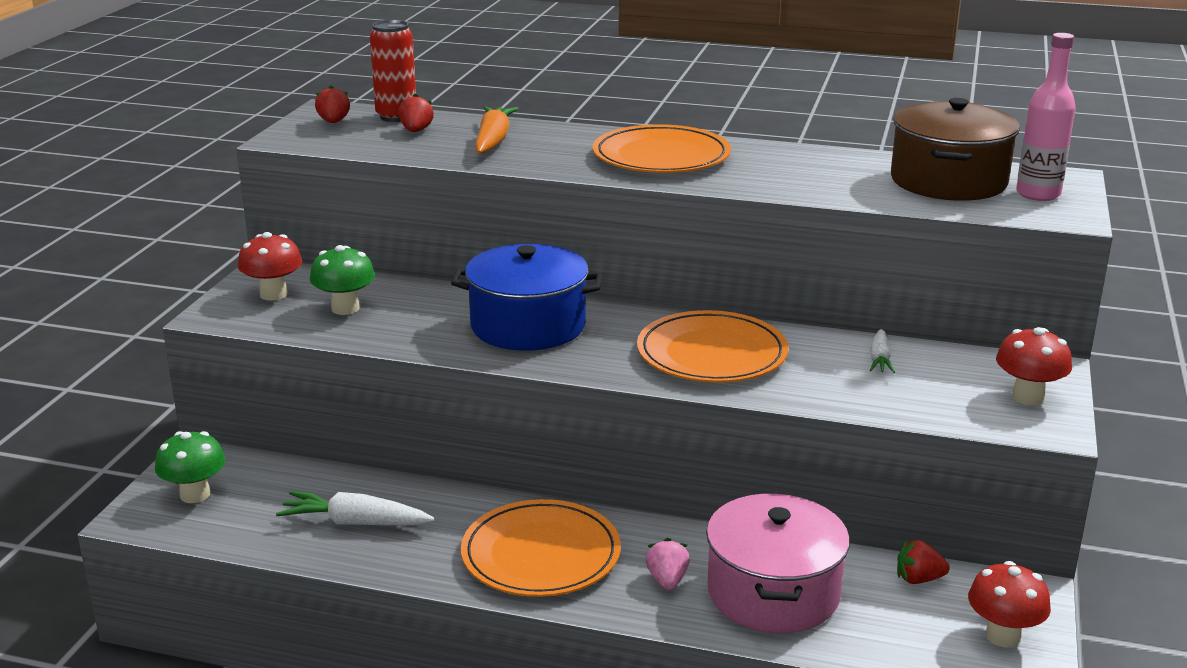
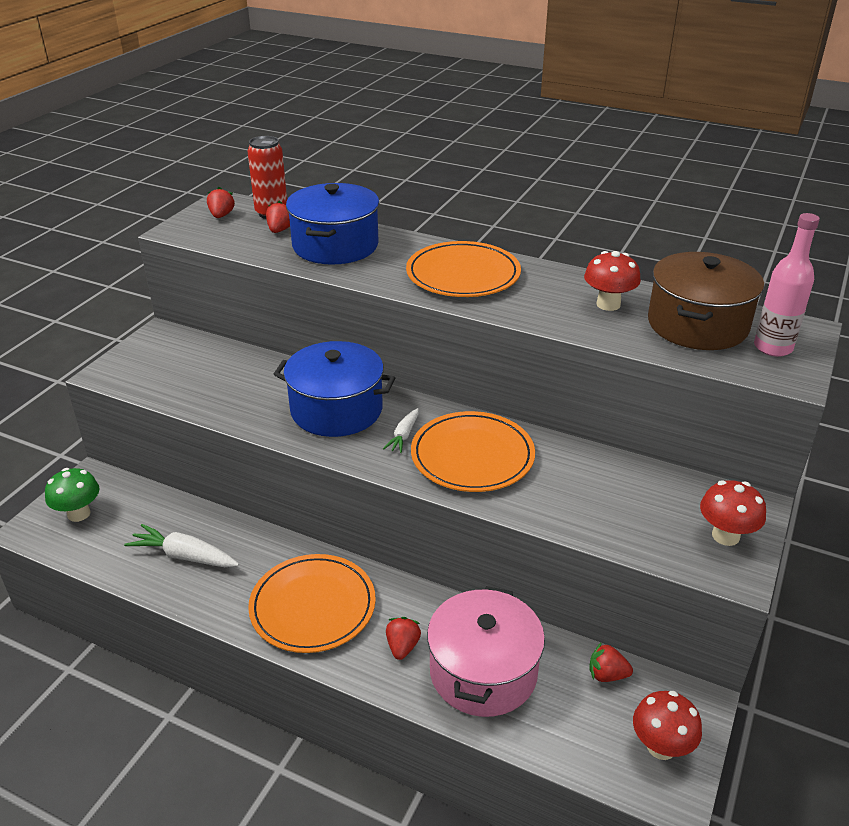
camera: 10 degrees right, 10 degrees up
(273, 294) = (157, 357): red mushroom -> red mushroom (608, 304)
(345, 308) = (204, 377): green mushroom -> none
(493, 141) = (335, 245): orange carrot -> blue pot
(667, 580) = (402, 646): pink strawberry -> red strawberry
(879, 359) = (610, 477): white carrot -> white carrot (403, 435)

